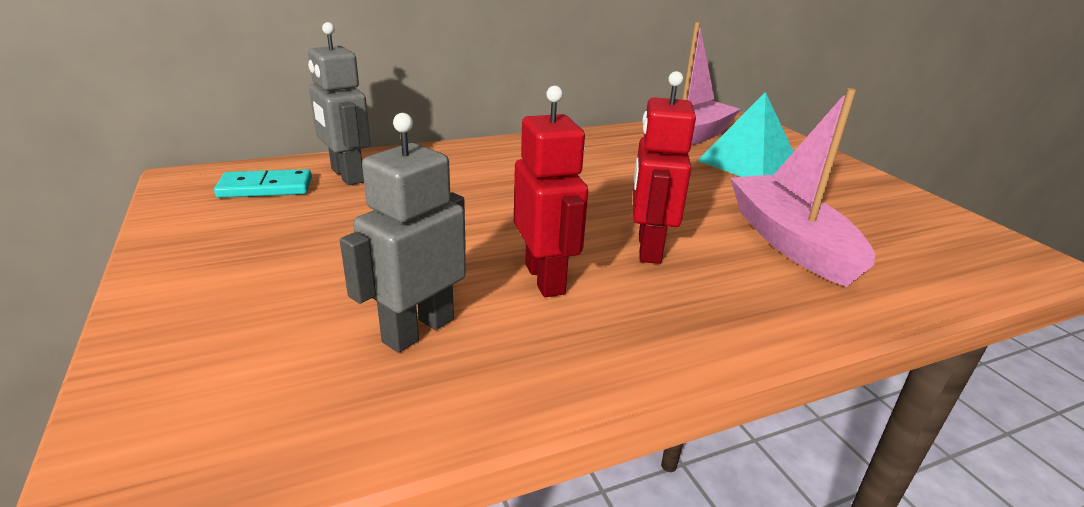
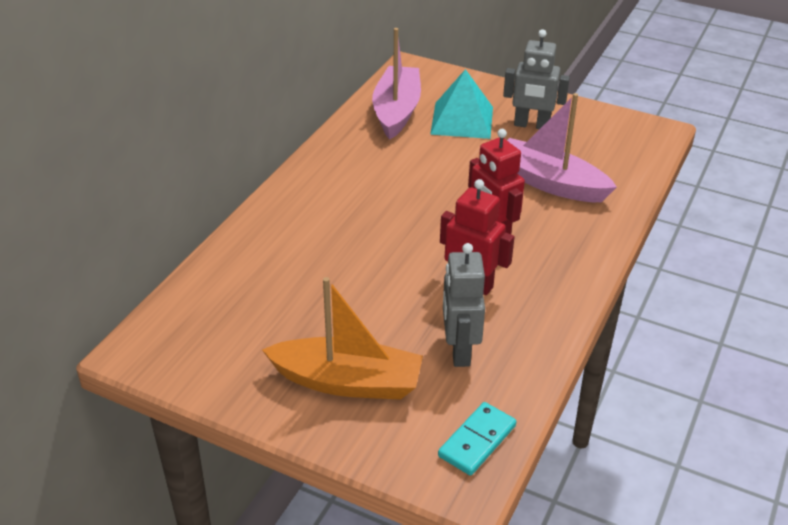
camera: 40 degrees left, 10 degrees up
(262, 287) = (347, 382): none -> orange boat
(265, 188) = (206, 324): turquoise domino -> turquoise domino (477, 441)
(346, 175) = (238, 281): grey robot -> grey robot (531, 125)

